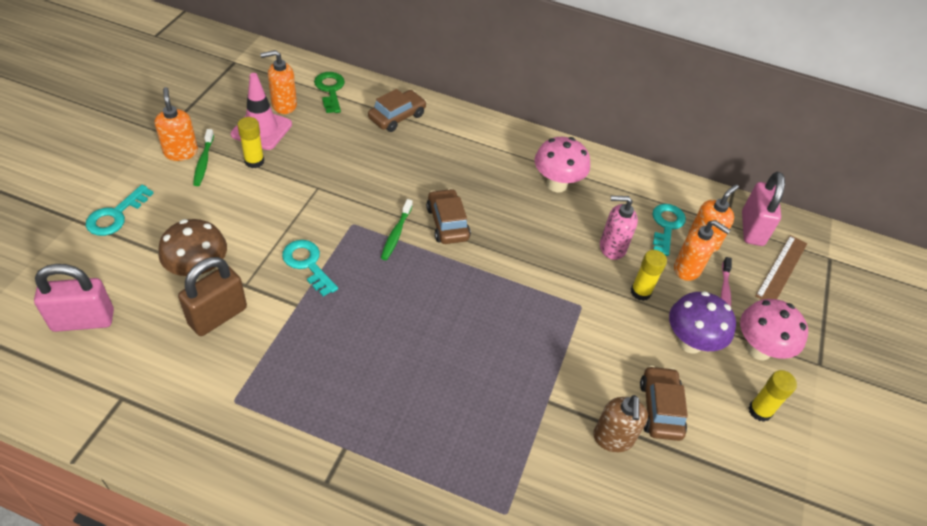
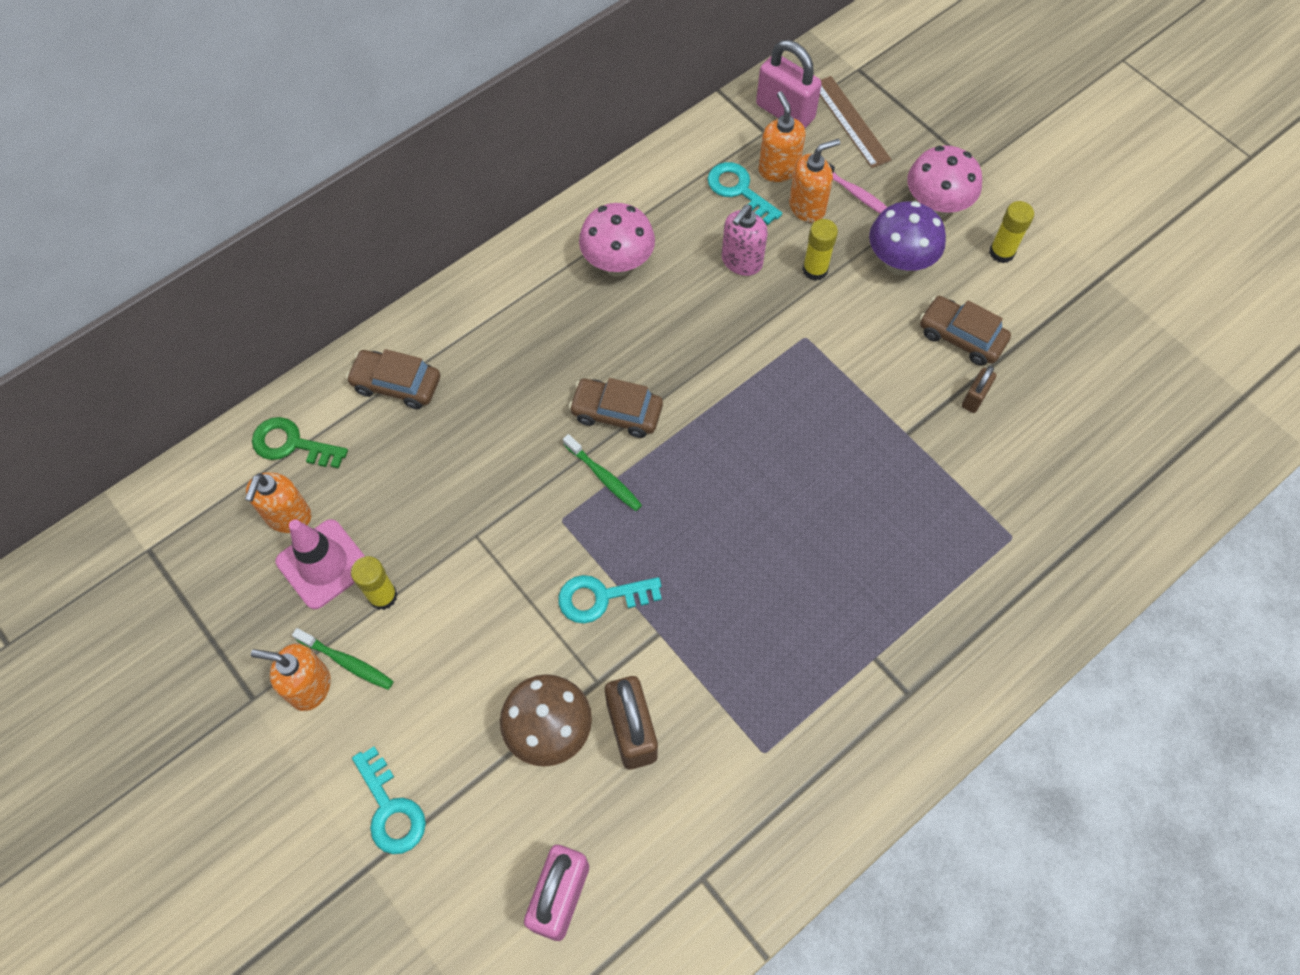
camera: 55 degrees left, 15 degrees up
(397, 117) = (396, 384): brown car -> brown car turned 60 degrees counterclockwise
(613, 438) = (974, 398): brown soap dispenser -> brown padlock

